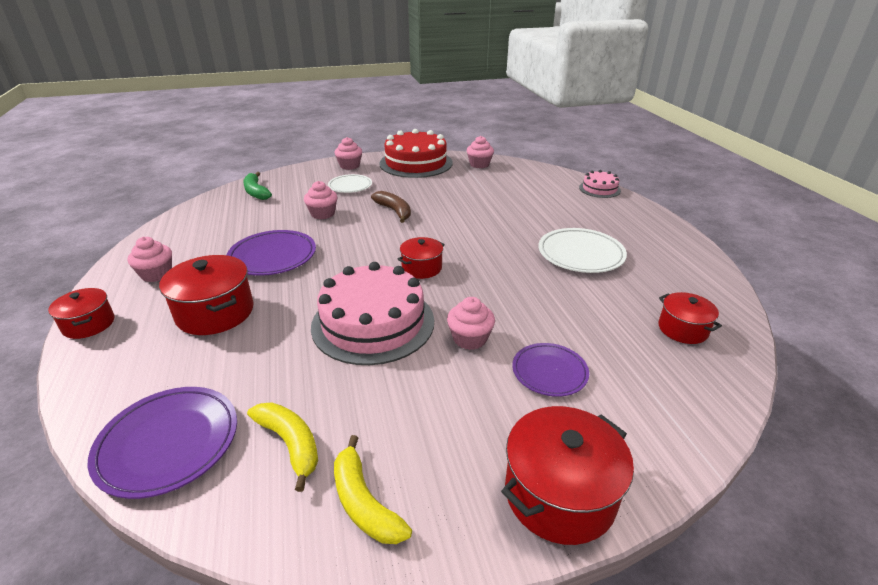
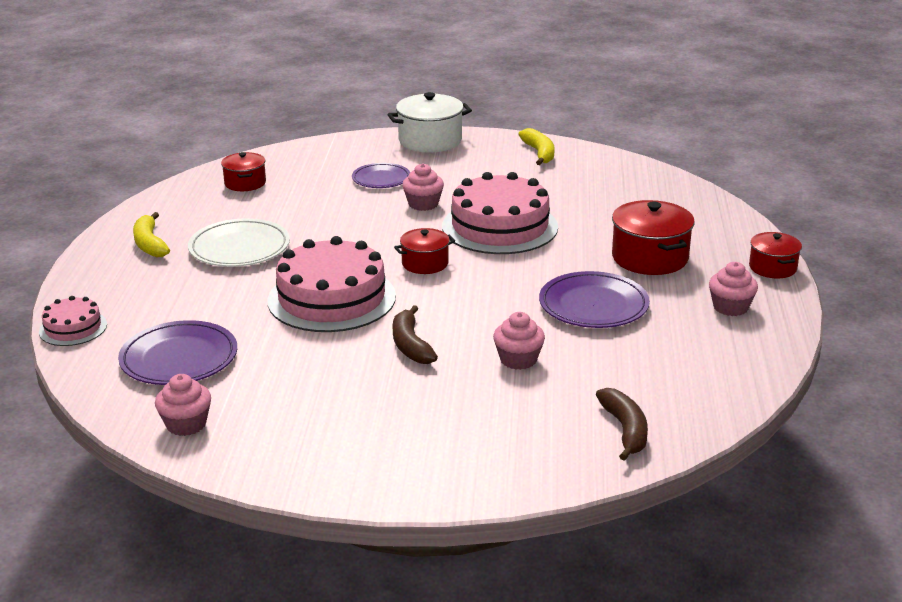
camera: 160 degrees left, 5 degrees down
(168, 443) = (661, 188): purple plate -> purple plate (179, 358)
(256, 192) = (625, 430): green banana -> brown banana
(290, 444) = (580, 177): yellow banana -> yellow banana (149, 244)
(349, 166) = (436, 473): pink cupcake -> none
(350, 186) = (456, 412): white plate -> none
(416, 163) = (300, 454): red cake -> none
(469, 229) = (331, 298): none -> pink cake
(559, 494) = (430, 141): red pot -> white pot

